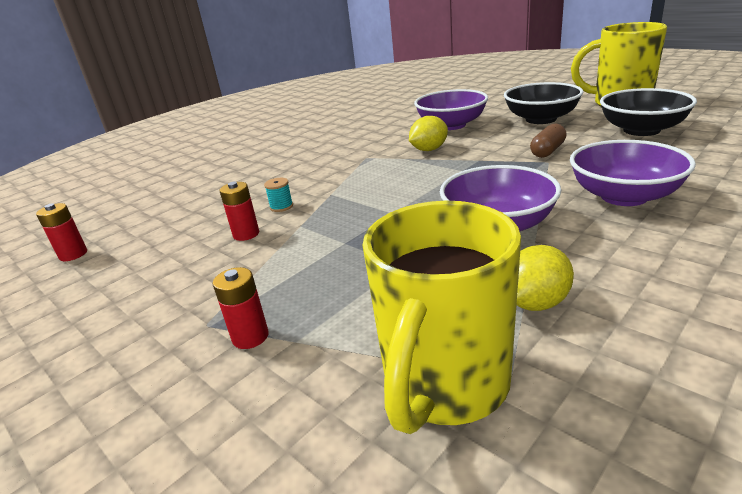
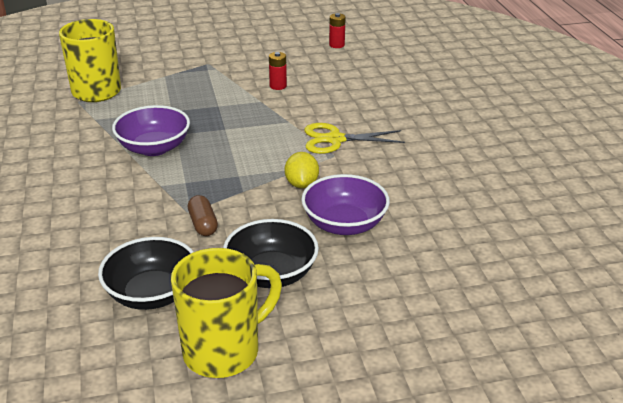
camera: 120 degrees right, 5 degrees up
(250, 337) = (183, 69): red battery -> none
(281, 207) = (298, 103): turquoise spool -> none
(339, 166) = (335, 139): none -> yellow scissors
(536, 303) = (92, 124): yellow lemon -> none
(624, 196) = (103, 199): purple bowl -> none

